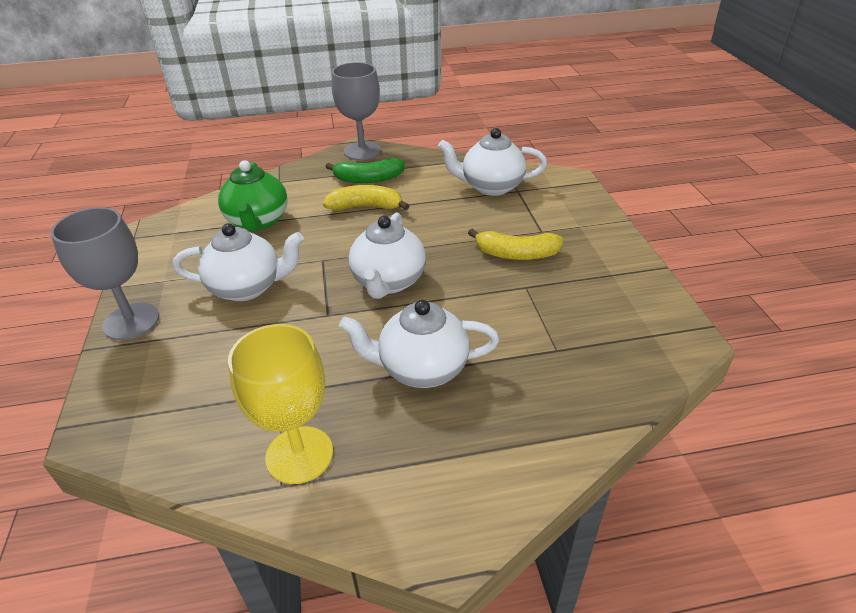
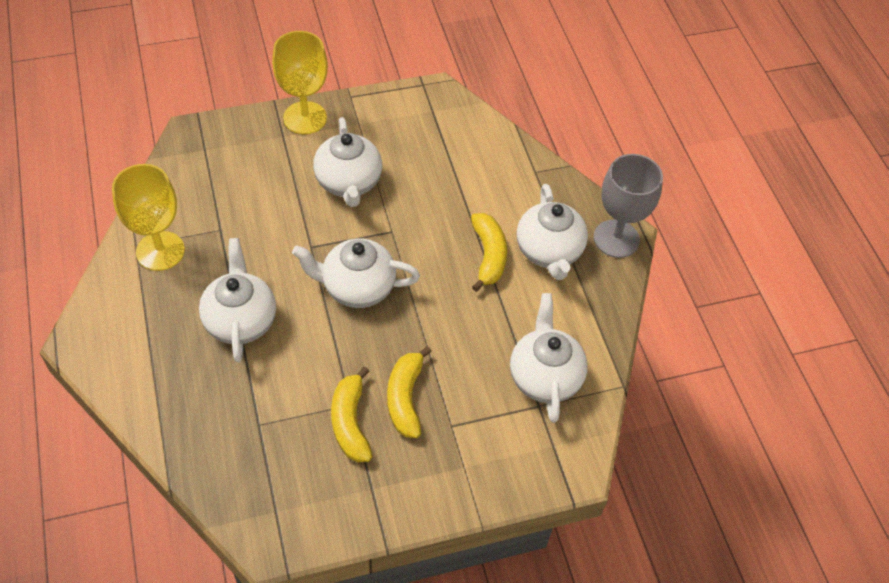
camera: 80 degrees right, 15 degrees up
(131, 321) = (305, 118): grey goblet -> yellow goblet
(258, 221) = (454, 169): green teapot -> none
(368, 179) = (549, 252): green banana -> white teapot
(546, 286) = (350, 422): none -> yellow banana

